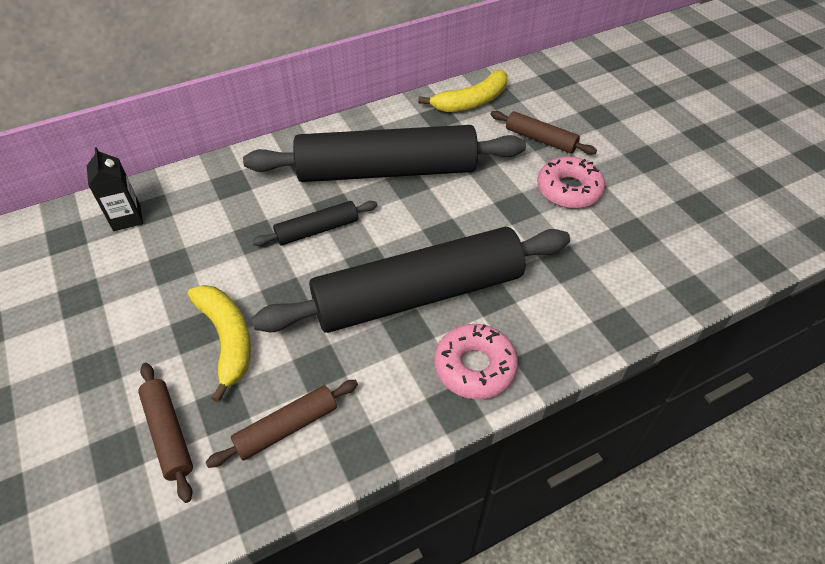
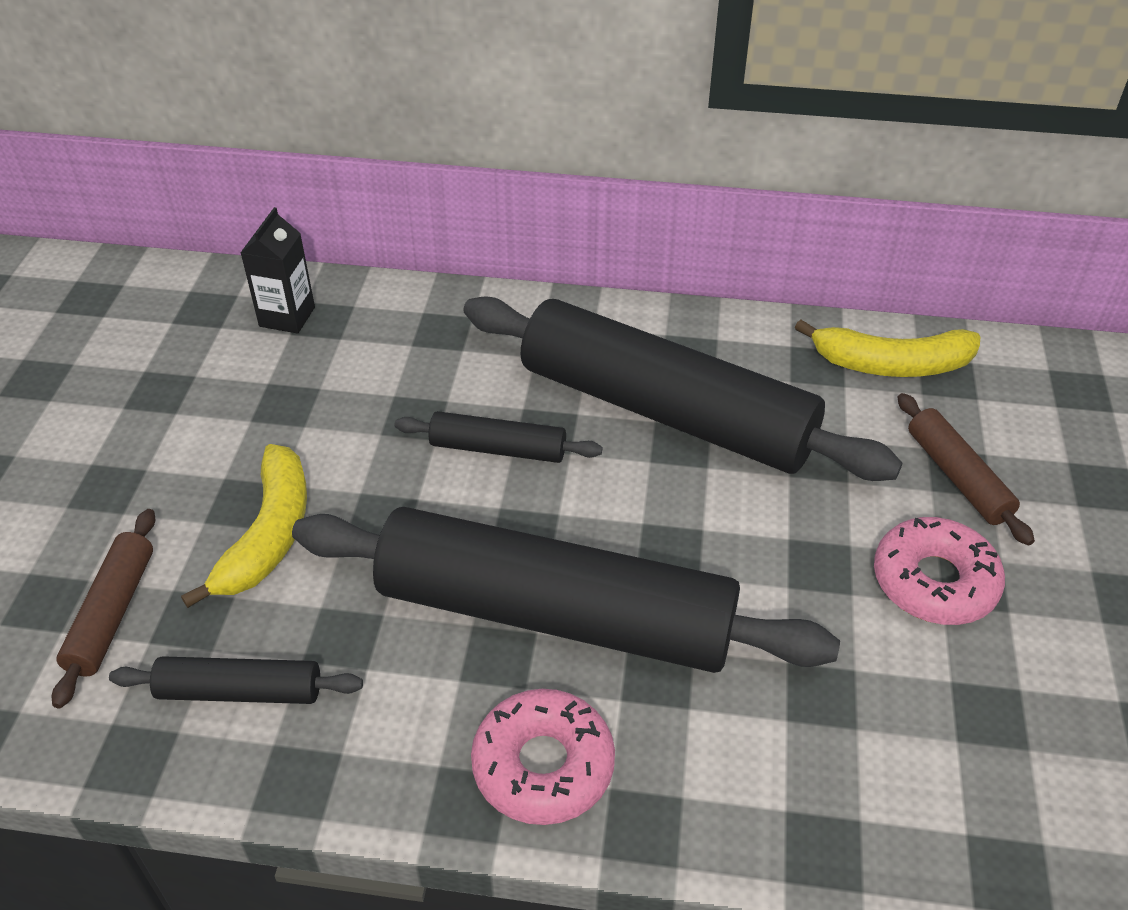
camera: 35 degrees right, 5 degrees down
(287, 427) = (240, 691): brown rolling pin -> black rolling pin

